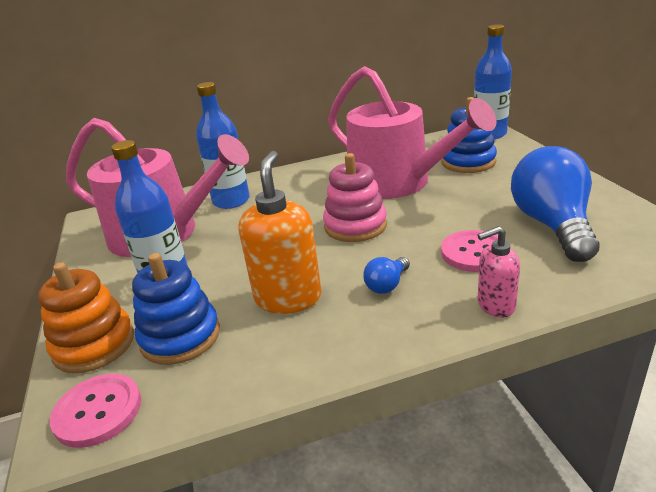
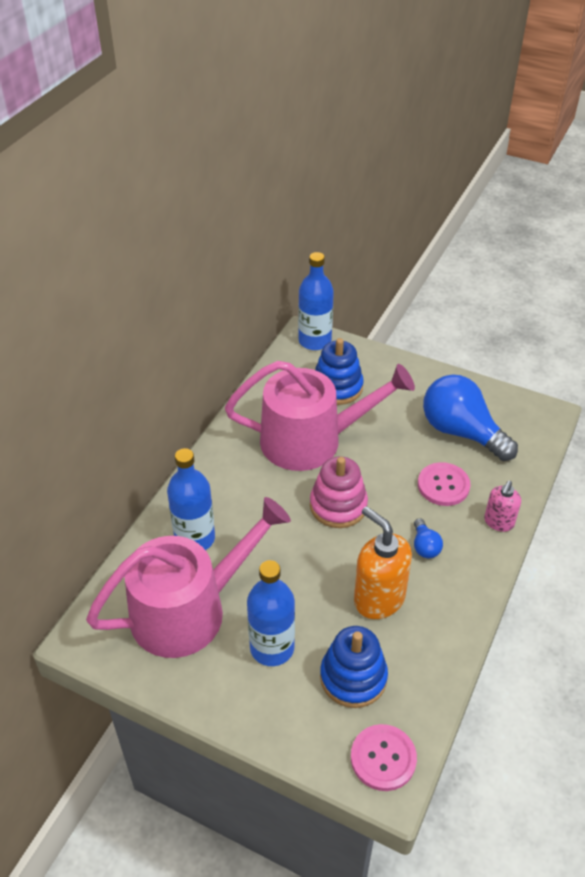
camera: 50 degrees left, 15 degrees up
(94, 345) = (304, 729): orange stacking toy -> none

